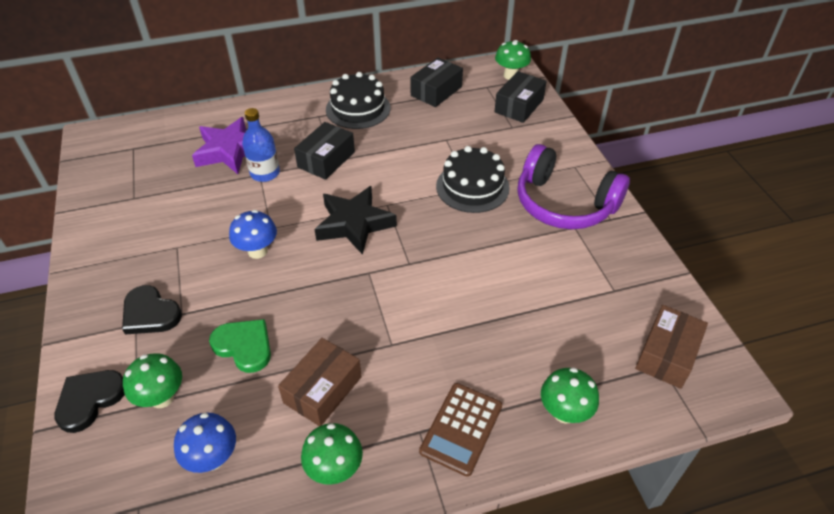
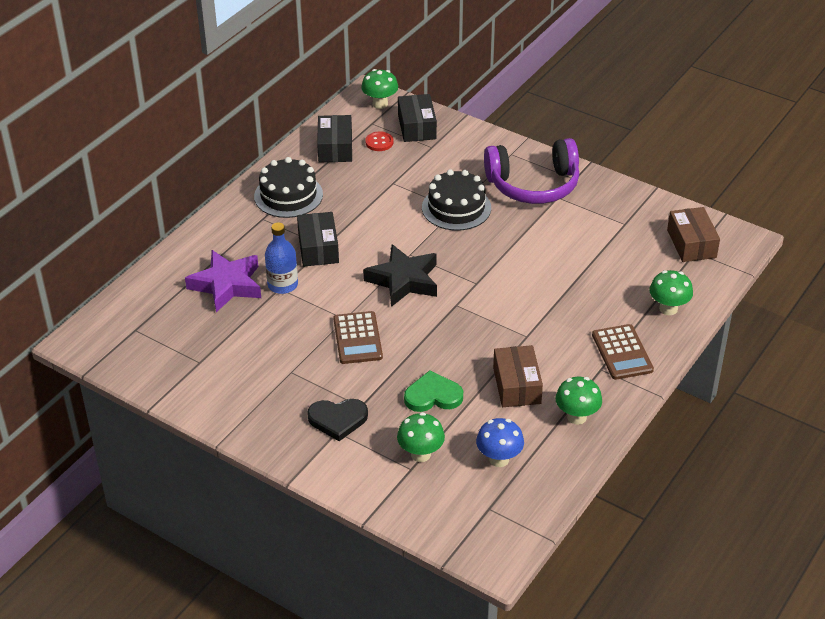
camera: 40 degrees left, 5 degrees down
(90, 400) = (374, 486): black heart -> none
(257, 251) = (358, 338): blue mushroom -> brown calculator
(474, 103) = (379, 142): none -> red button

